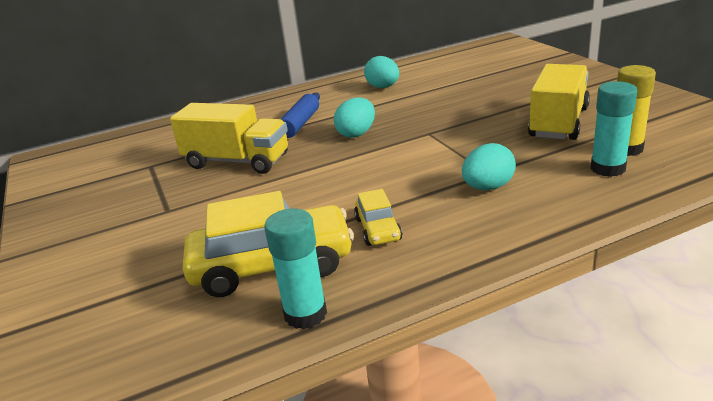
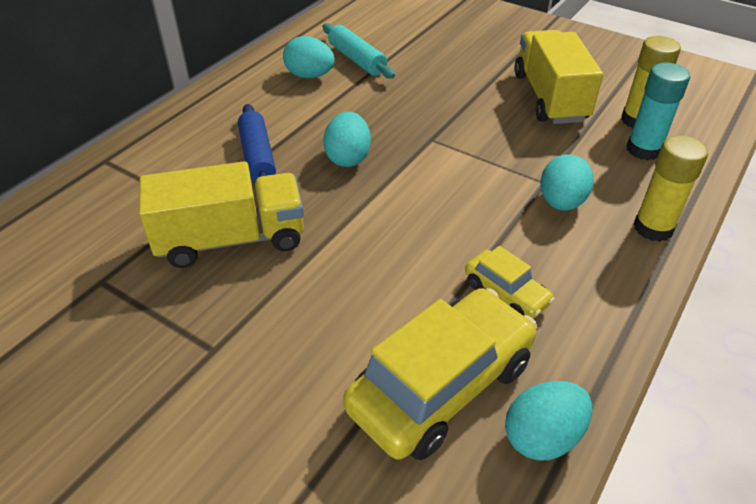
camera: 35 degrees left, 15 degrees up
(305, 314) = (542, 437): turquoise glue stick -> turquoise egg
(426, 82) = (357, 60): none -> turquoise rolling pin
(552, 219) = (653, 228): none -> yellow glue stick

